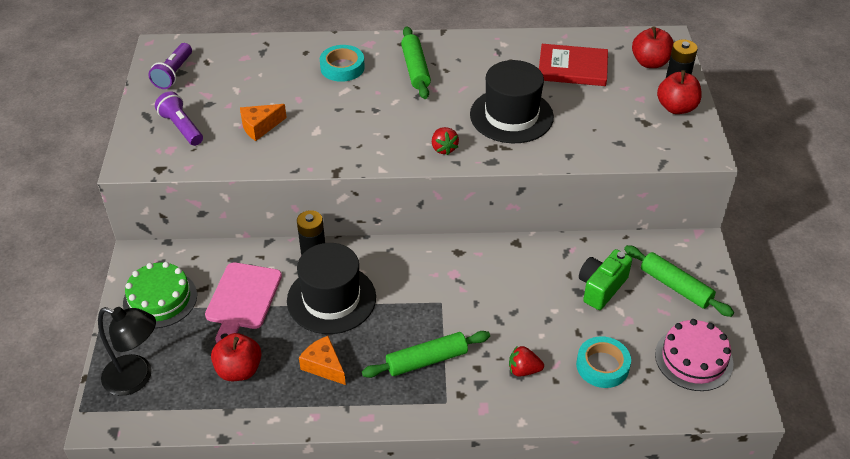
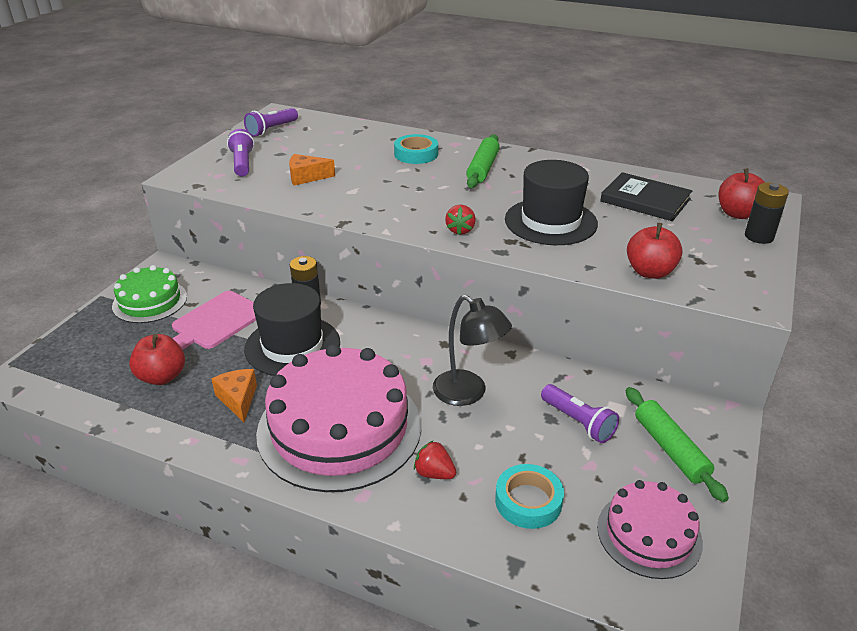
camera: 25 degrees right, 10 degrees down
(137, 378) = (75, 354): black lamp -> black lamp (468, 393)
(426, 360) = (339, 428): green rolling pin -> pink cake
(572, 68) = (645, 200): red book -> black book
(601, 287) = (578, 422): green camera -> purple flashlight
(676, 108) = (745, 256): red apple -> red apple (650, 272)

